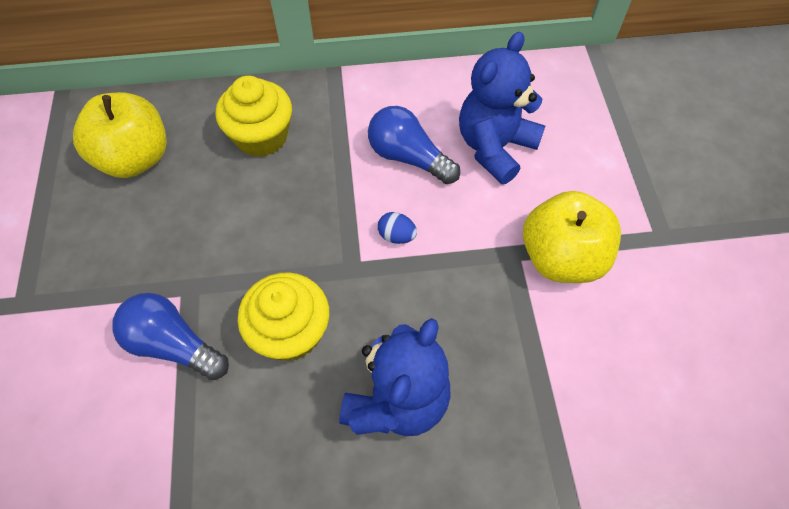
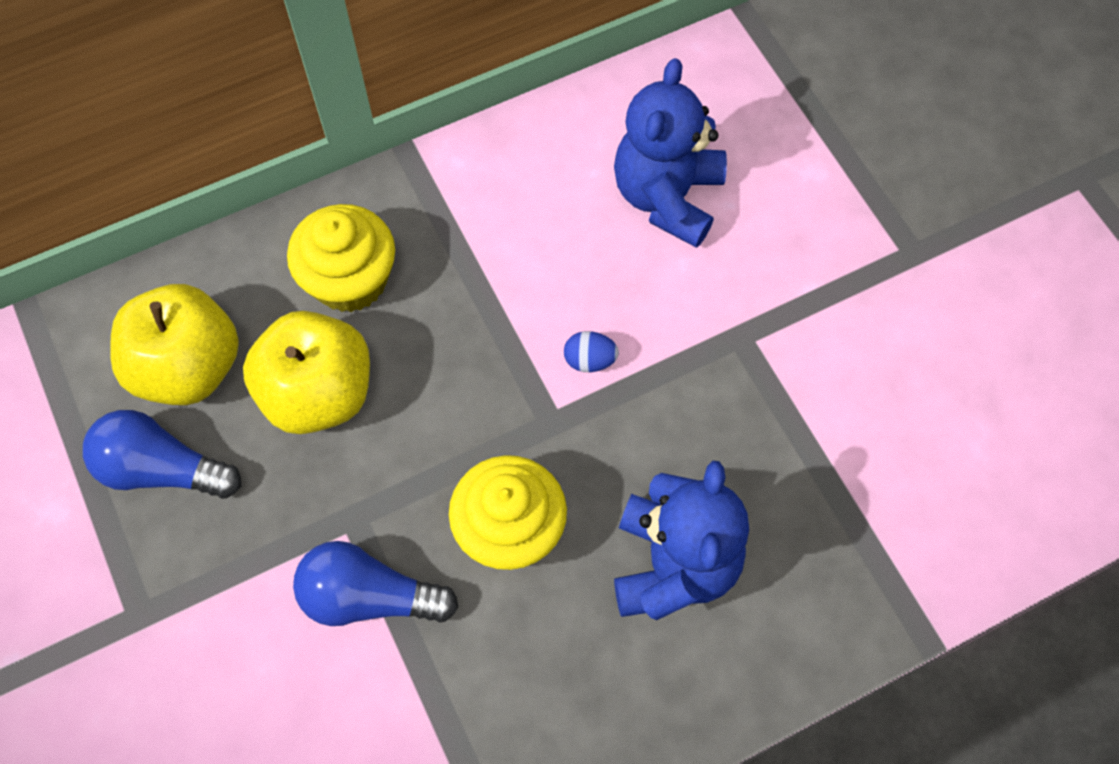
camera: 20 degrees left, 5 degrees up
(408, 157) = (561, 247): blue light bulb -> blue light bulb (162, 469)
(561, 257) = (802, 321): yellow apple -> yellow apple (318, 393)

